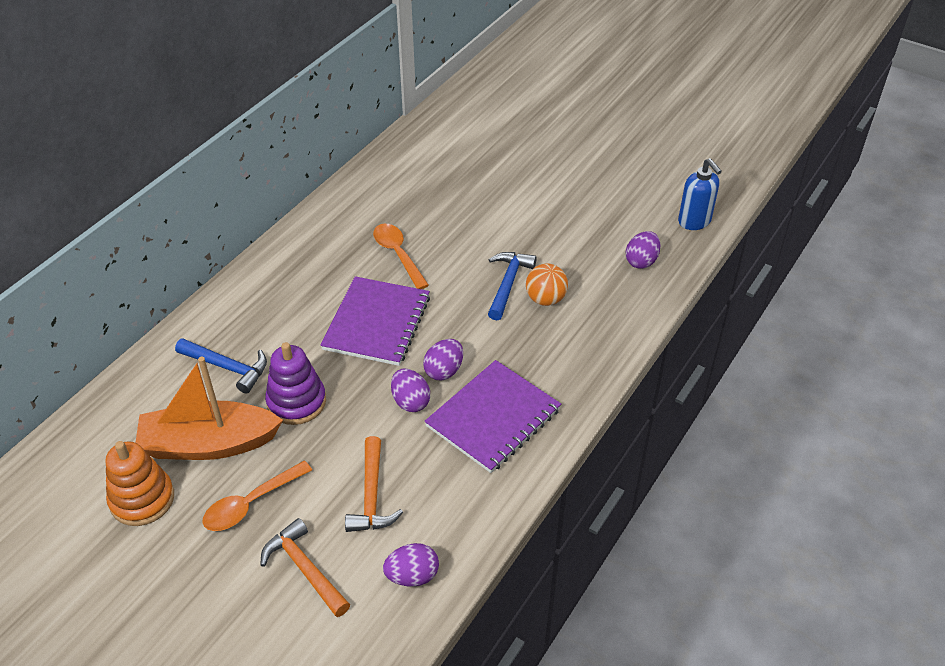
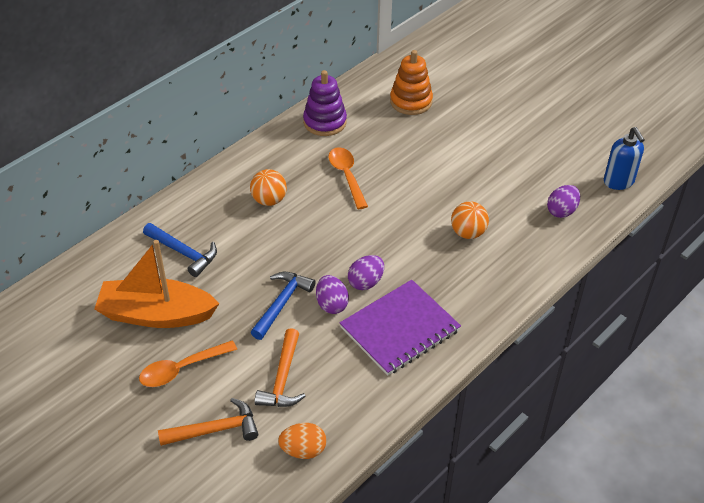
camera: 10 degrees right, 0 degrees up
(142, 499) = (94, 351): orange stacking toy -> orange stacking toy (411, 101)
(296, 402) = (235, 290): purple stacking toy -> purple stacking toy (325, 122)
(304, 569) = (215, 429): orange hammer -> orange hammer turned 105 degrees clockwise
(315, 293) = (269, 200): none -> orange ball
(377, 323) = (316, 233): purple notebook -> none
(412, 576) = (303, 450): purple egg -> orange egg
(508, 284) = (437, 215): blue hammer -> blue hammer (282, 303)

